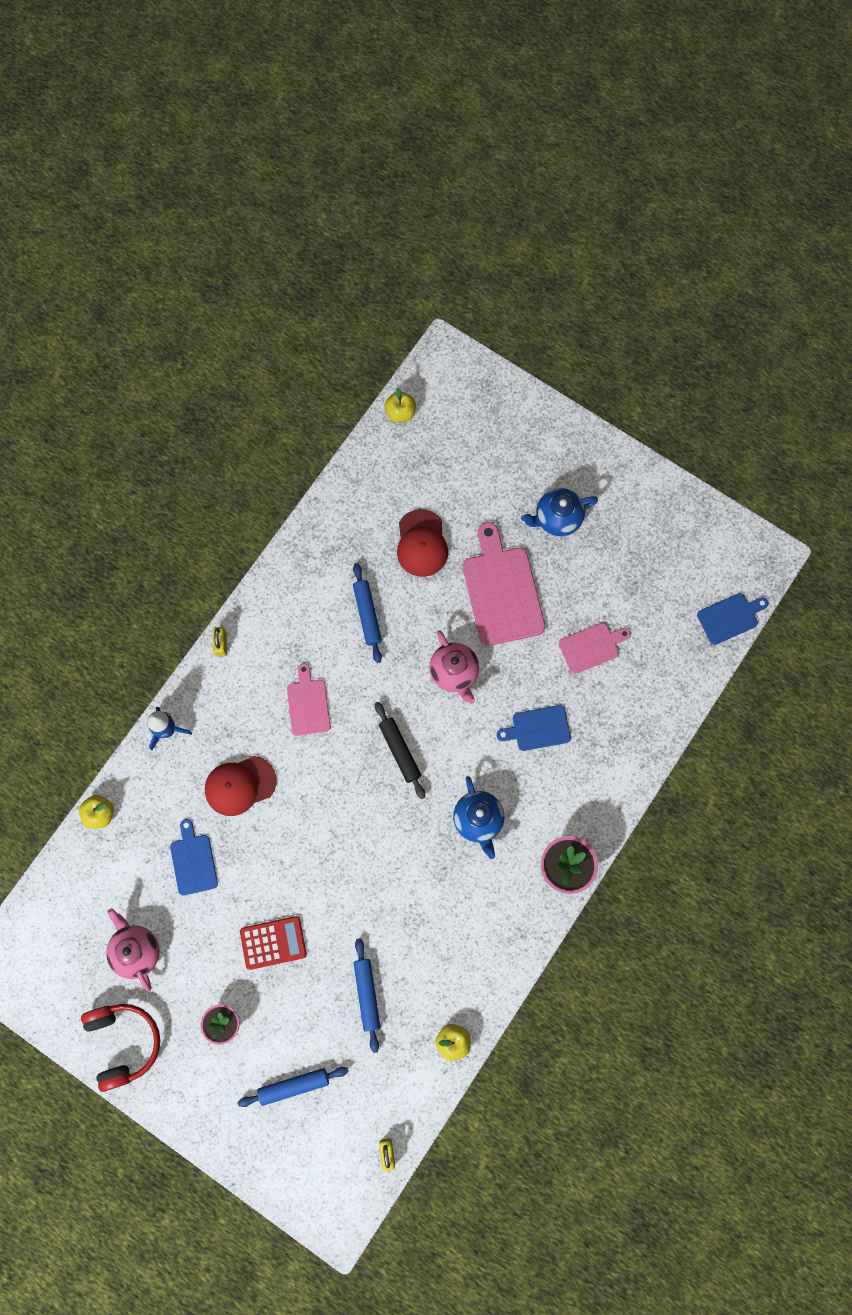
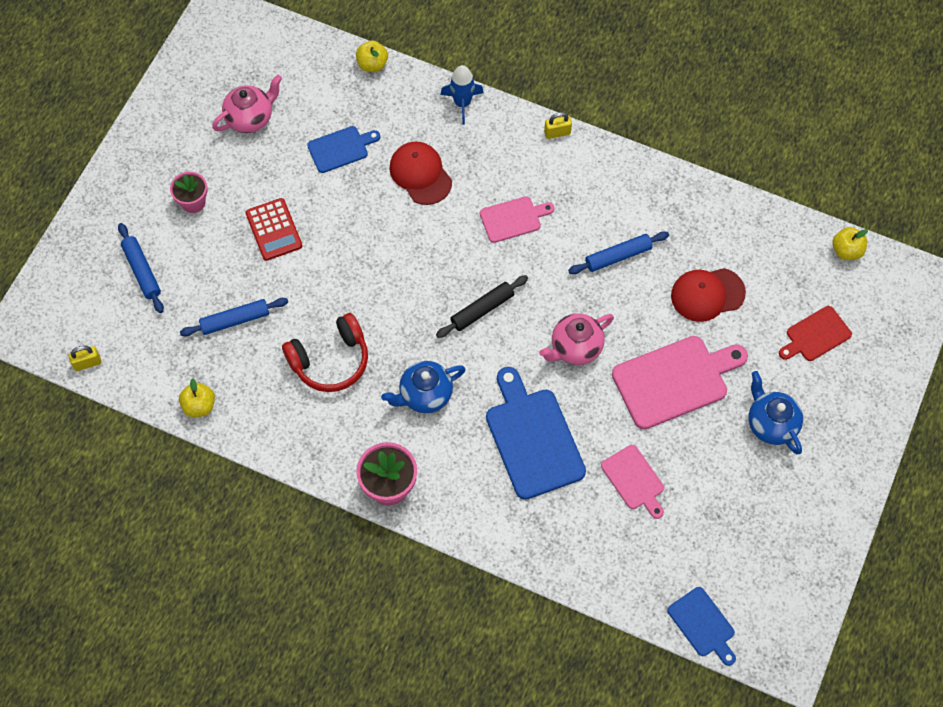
camera: 80 degrees right, 10 degrees down
(123, 1043) = (166, 124): red headphones -> red headphones (330, 360)
(479, 460) = (816, 335): none -> red cutting board
(538, 728) = (532, 438): blue cutting board -> blue cutting board, size x1.77

